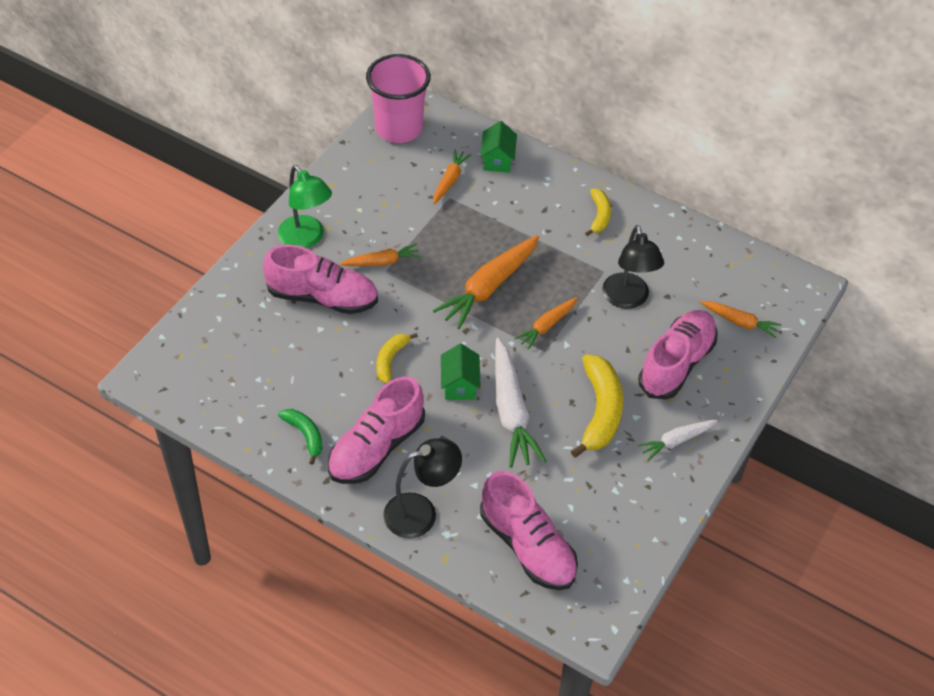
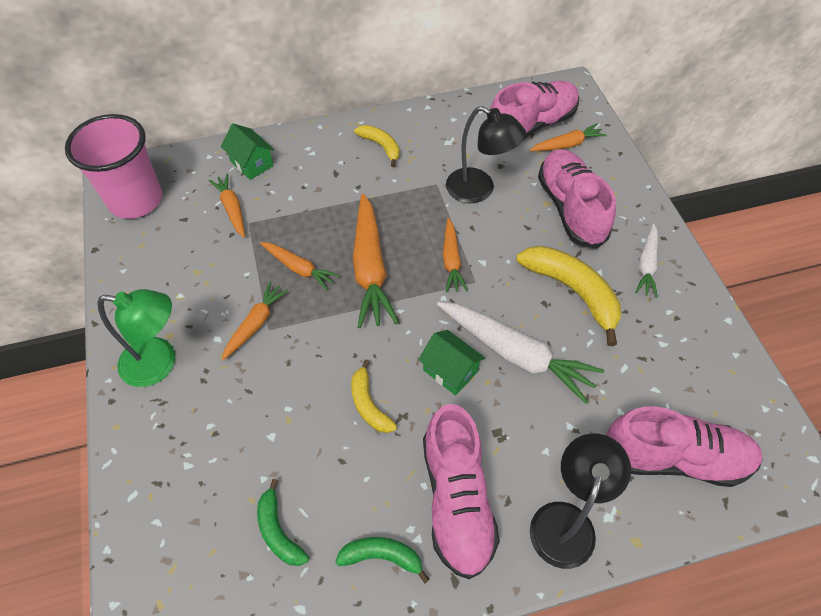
camera: 45 degrees left, 5 degrees up
(270, 376) = (278, 531): none -> green banana
(322, 297) = (239, 404): pink shoe -> pink shoe (531, 125)
(445, 251) = (299, 268): none -> orange carrot

